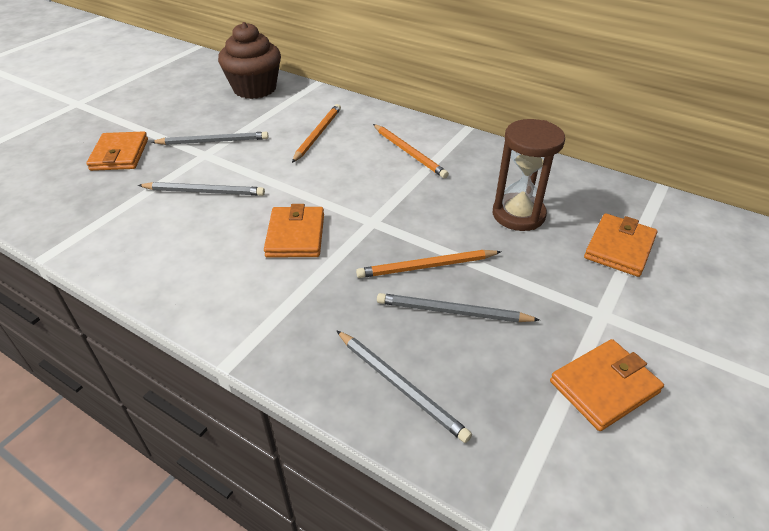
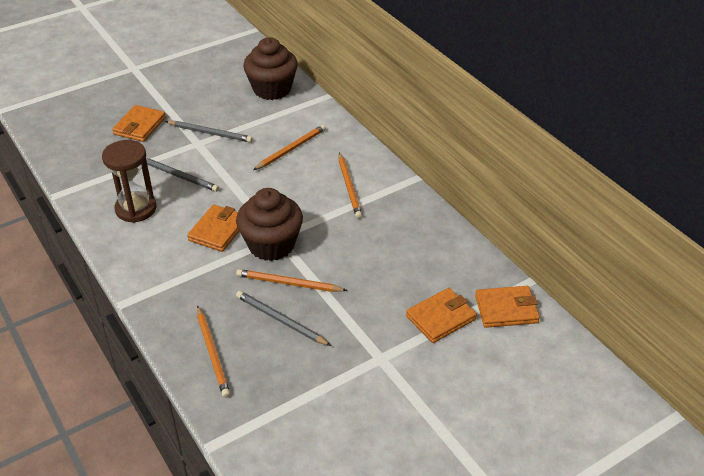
camera: 25 degrees right, 0 degrees up
(372, 231) = (271, 245): none -> brown cupcake
(400, 386) = (212, 353): grey pencil -> orange pencil
(518, 215) = (388, 267): brown hourglass -> brown hourglass (136, 209)
(604, 387) = (336, 401): orange wallet -> orange wallet (506, 309)

